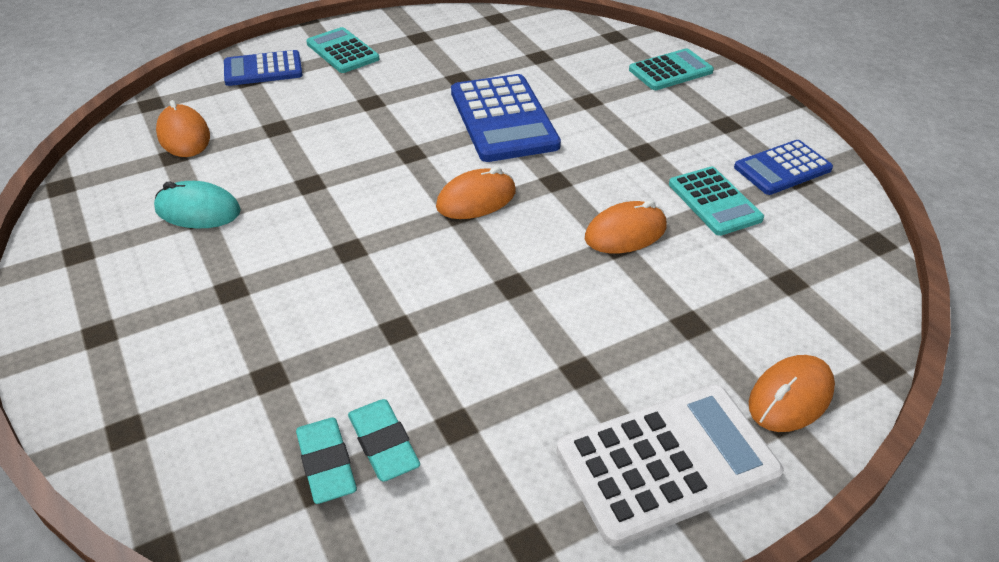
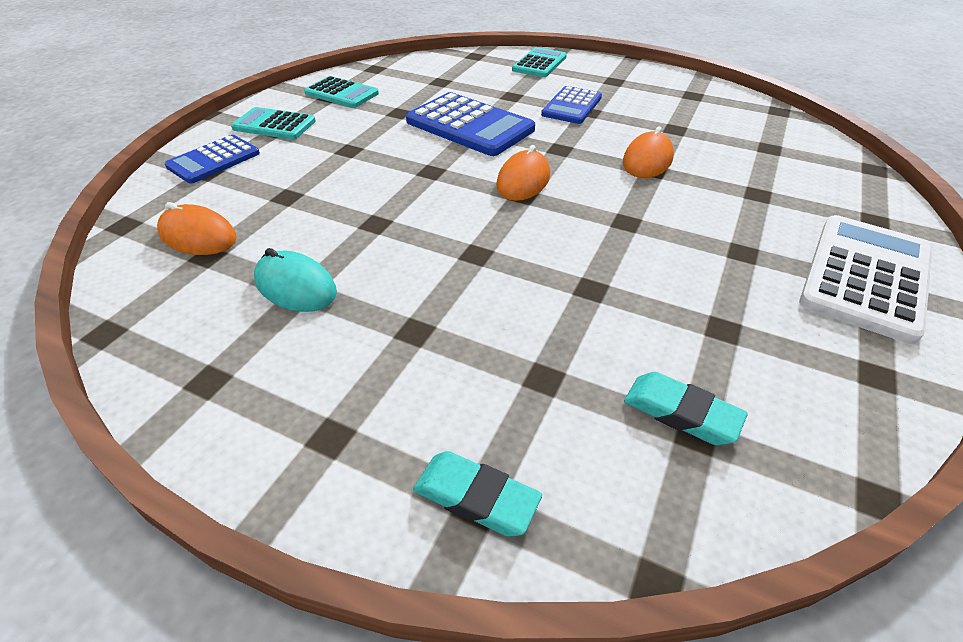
camera: 35 degrees left, 0 degrees up
(198, 210) = (295, 286): turquoise mouse -> turquoise mouse turned 60 degrees clockwise
(383, 444) = (698, 372): turquoise eraser -> turquoise eraser (476, 497)
(714, 202) = (670, 123): turquoise calculator -> turquoise calculator (341, 93)
(782, 168) = (678, 93): blue calculator -> blue calculator (571, 106)
(790, 397) = (863, 206): orange mouse -> none

